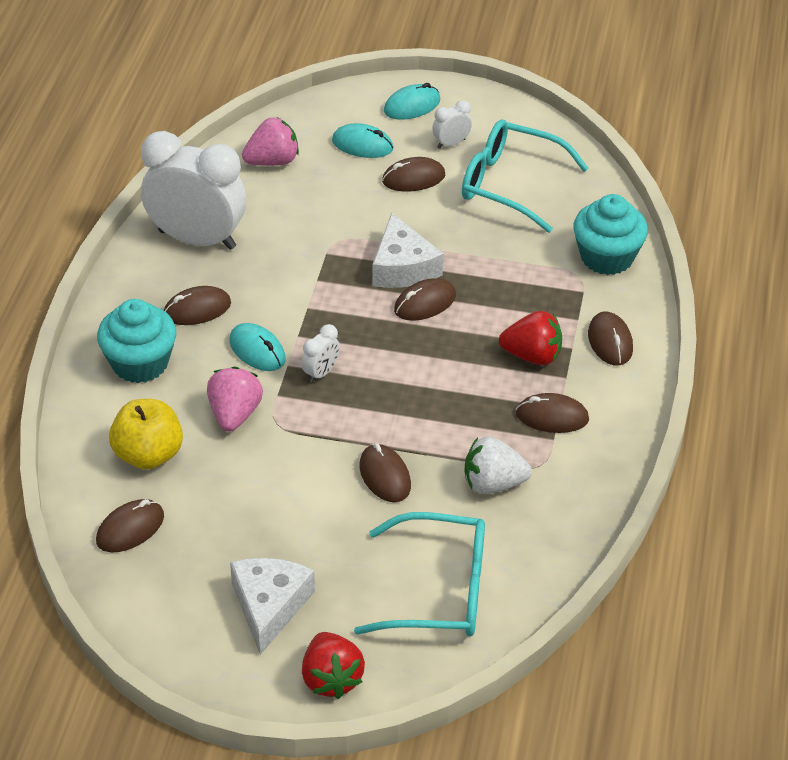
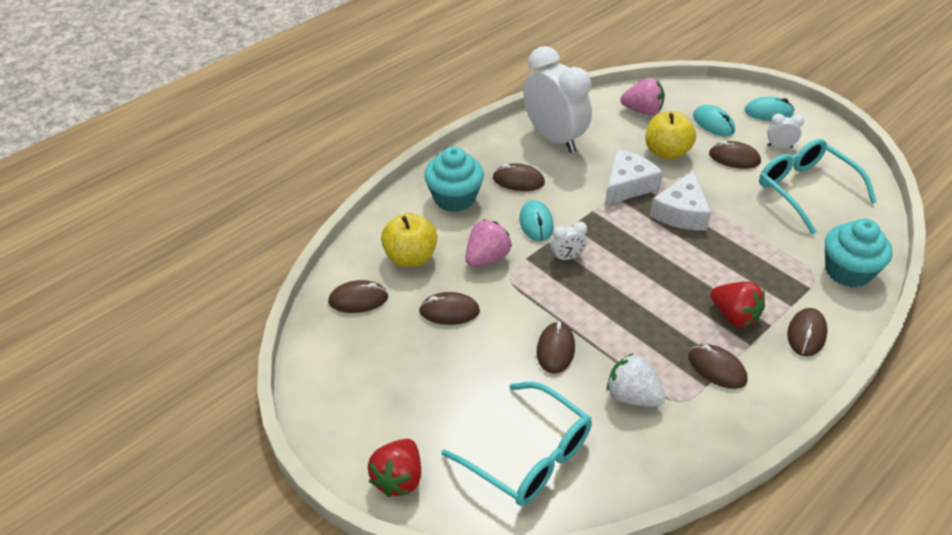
camera: 35 degrees right, 0 degrees up
(269, 606) = (401, 400): white cheese -> white cheese (627, 185)
(336, 202) = (666, 152): none -> yellow apple
(425, 303) = (679, 243): brown mouse -> brown mouse (449, 311)

